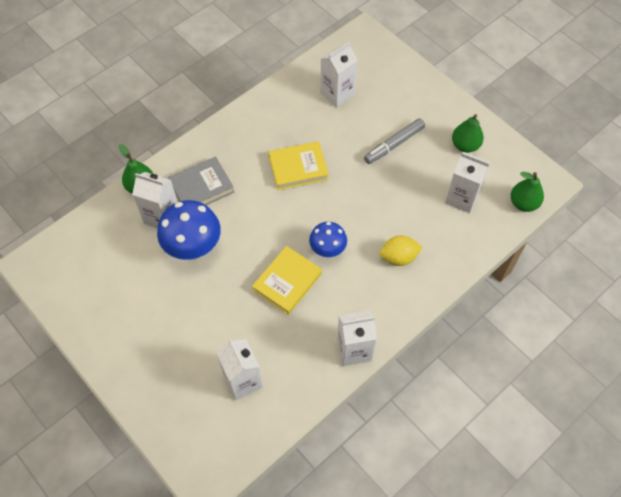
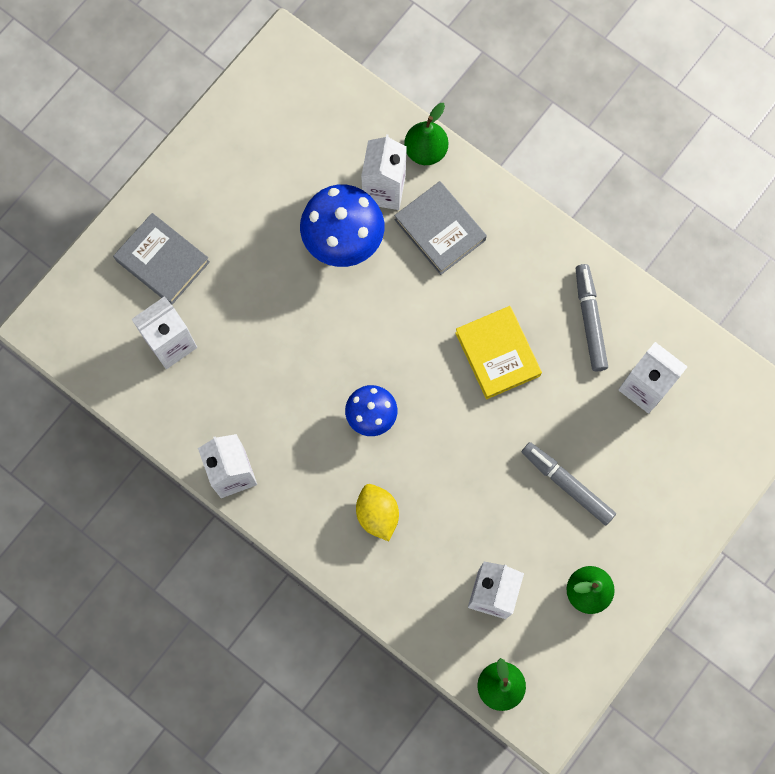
camera: 80 degrees right, 15 degrees up
(173, 377) = (162, 261): none -> grey book
(286, 114) = (590, 320): none -> grey marker
(287, 282) = (314, 372): yellow book -> none

